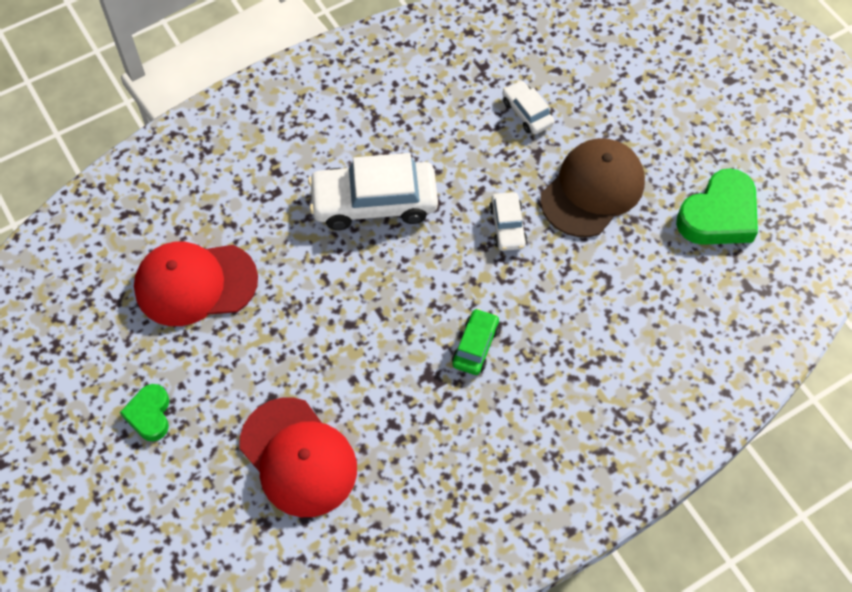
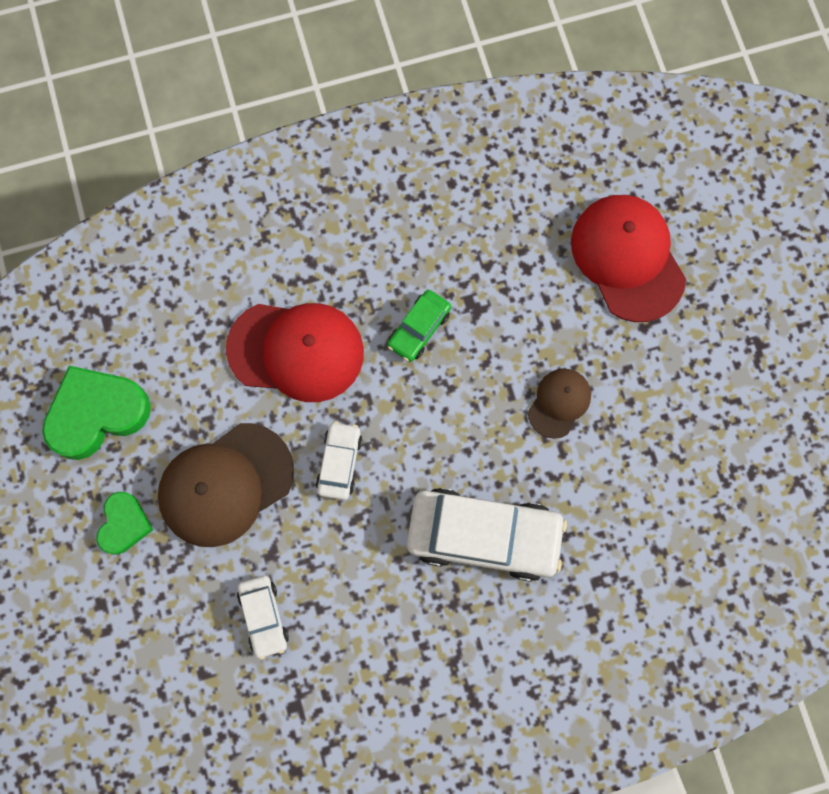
camera: 165 degrees left, 15 degrees up
(149, 415) = (773, 340): green heart -> green heart (124, 524)
(195, 284) = (708, 482): red cap -> red cap (296, 351)
(335, 315) = (559, 403): none -> brown cap

